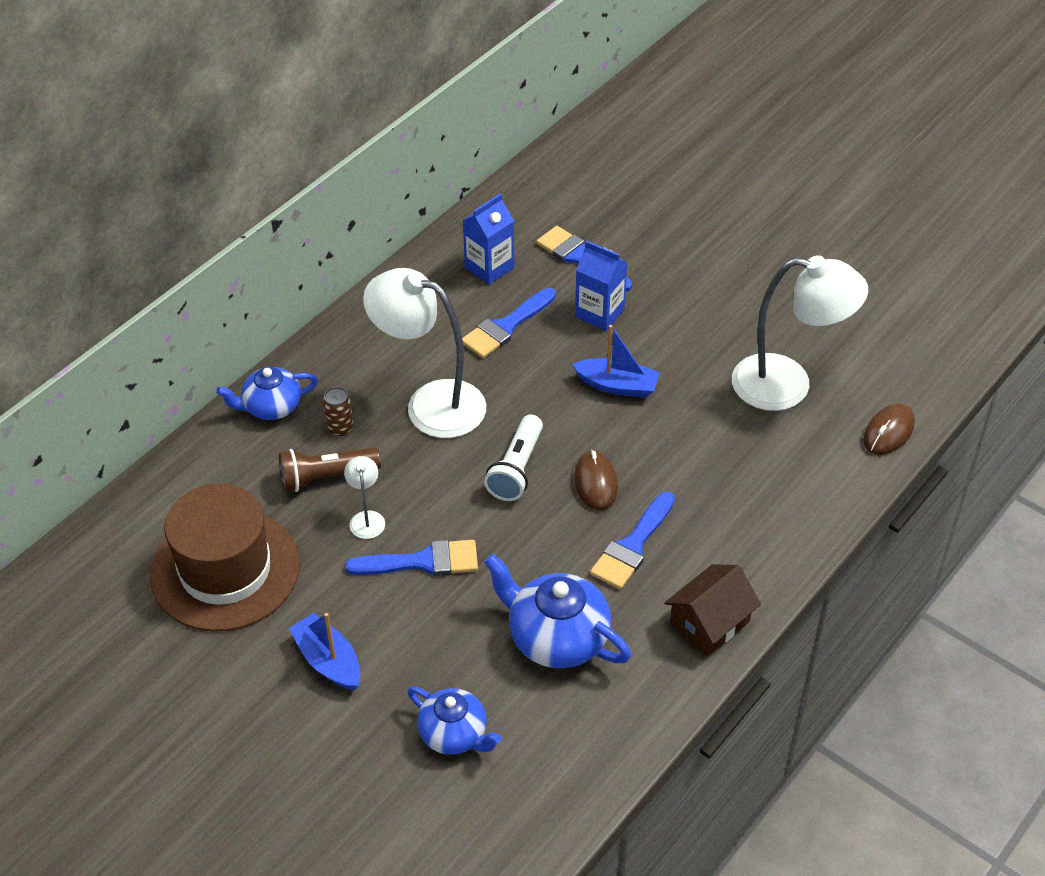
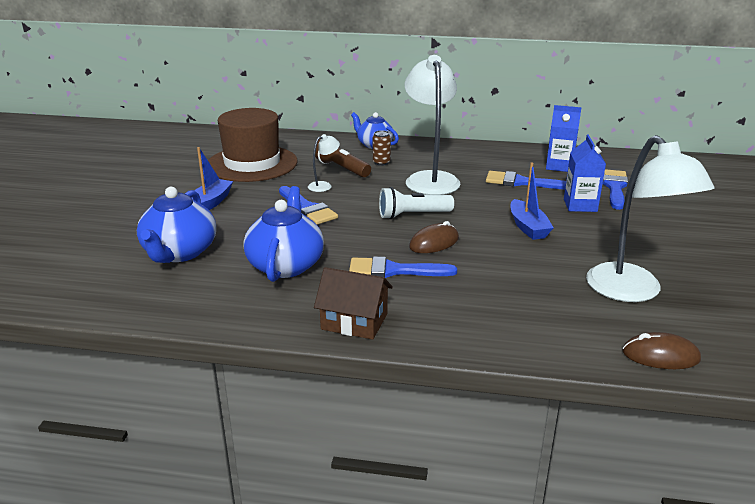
camera: 60 degrees right, 20 degrees down
(454, 734) = (179, 252): blue teapot -> blue teapot, size x1.52

